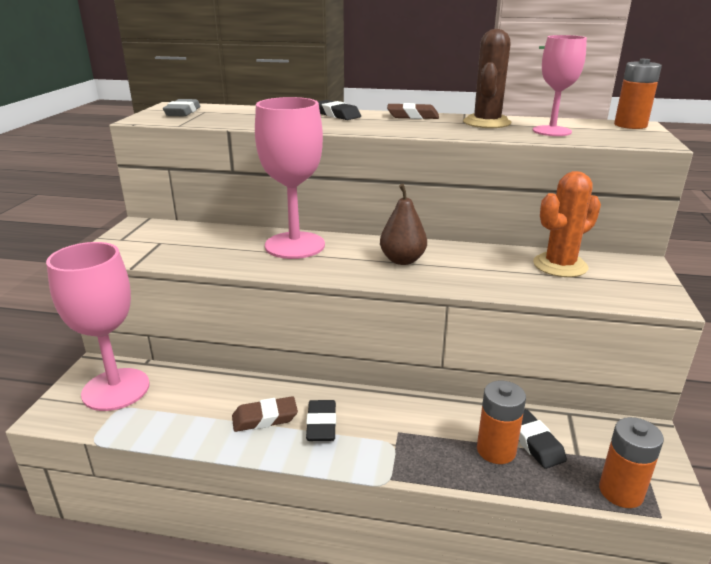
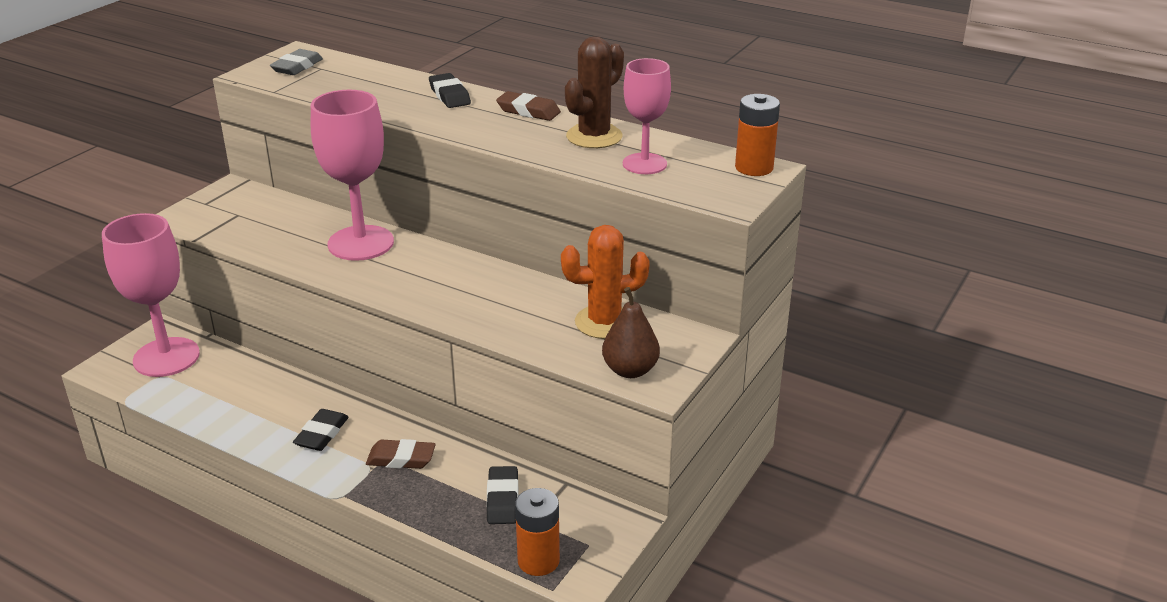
camera: 20 degrees right, 5 degrees up
(265, 418) = (276, 416): brown eraser -> brown eraser (401, 459)
(402, 260) = (449, 283): brown pear -> brown pear (630, 370)
(496, 450) = (460, 497): orange battery -> none

